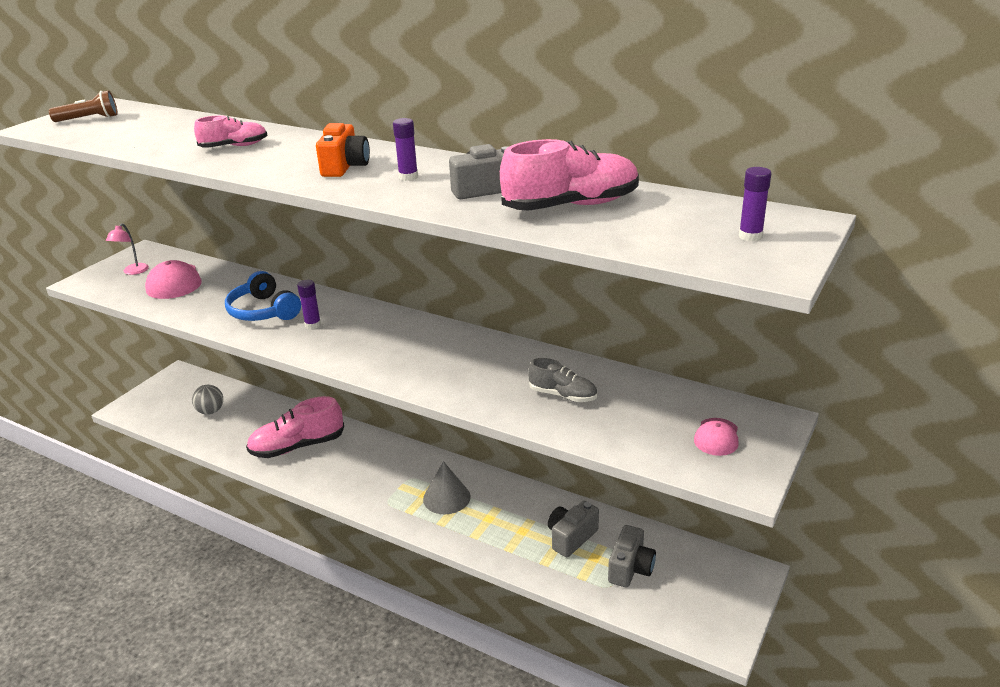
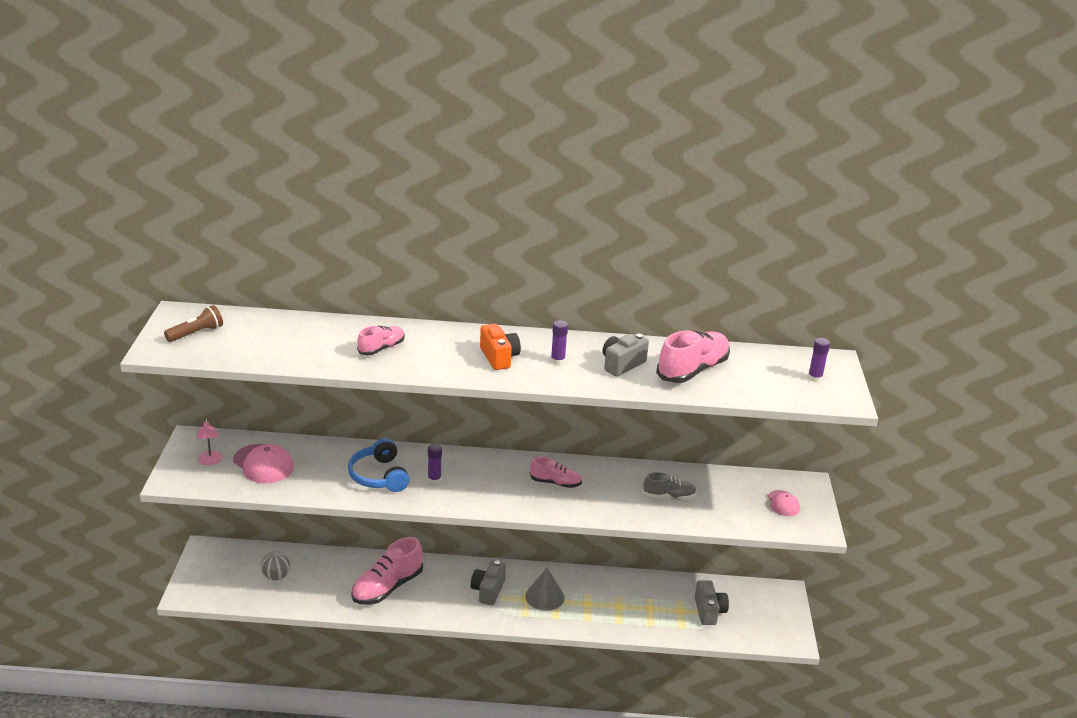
camera: 30 degrees left, 0 degrees up
(263, 311) = (379, 476): blue headphones -> blue headphones turned 45 degrees clockwise
(438, 353) = (555, 483): none -> pink shoe
(571, 537) = (656, 601): grey camera -> grey camera (488, 591)

